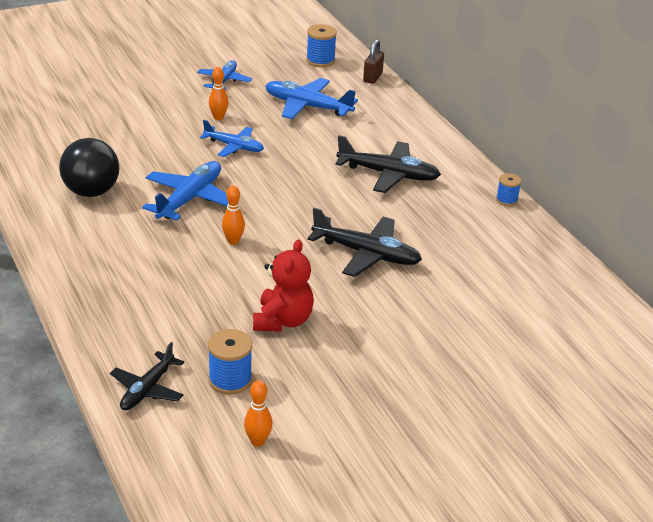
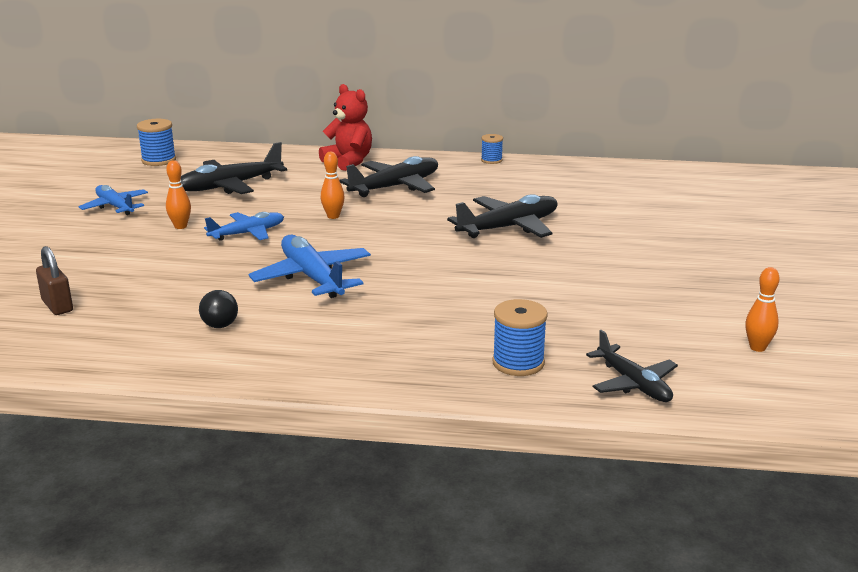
camera: 55 degrees left, 10 degrees down
(91, 192) = (220, 325): black ball -> black ball, size x0.48
(230, 380) = (651, 336): blue spool -> blue spool (518, 363)
(233, 241) = (417, 276): orange bowling pin -> orange bowling pin (333, 216)
(283, 321) = (576, 288): red teddy bear -> red teddy bear (348, 162)
(308, 107) = (230, 186): blue plane -> black plane
(372, 77) = (227, 150): brown padlock -> brown padlock (57, 306)

